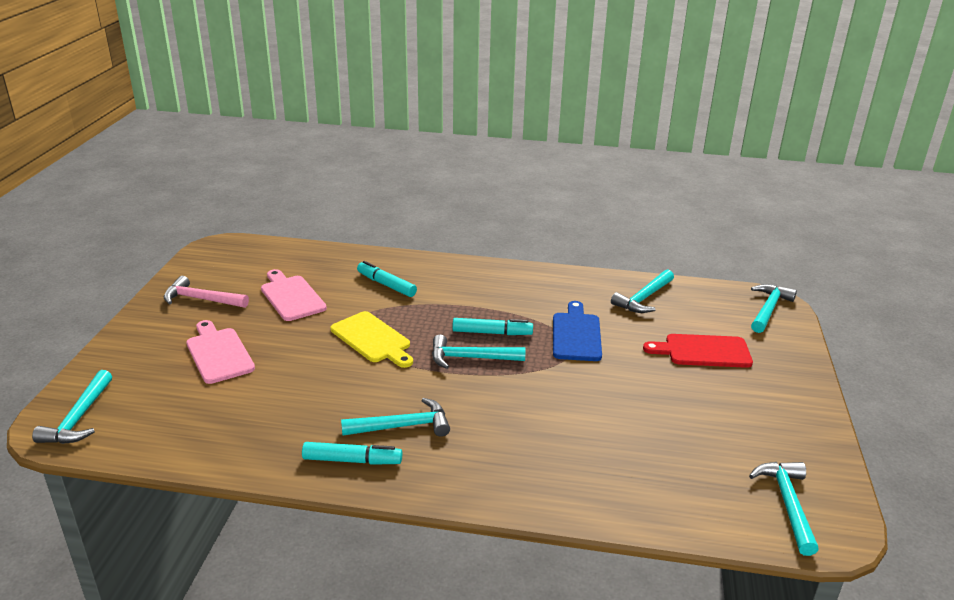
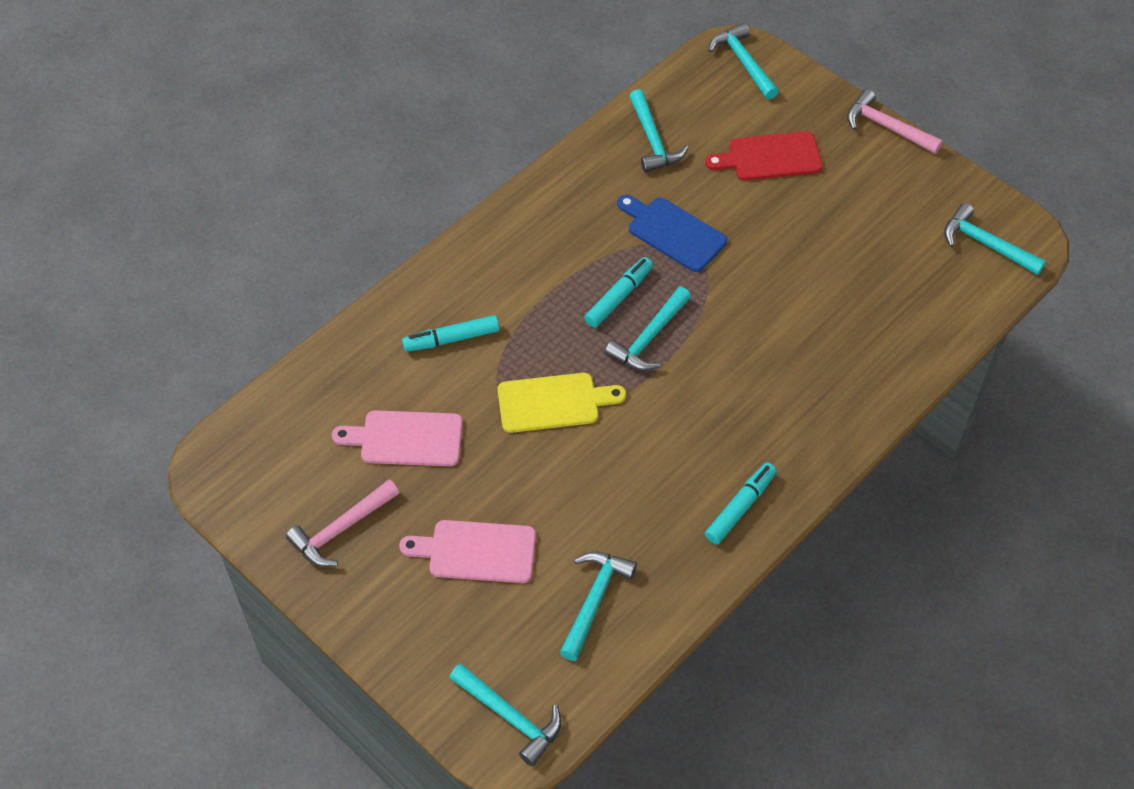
camera: 55 degrees left, 25 degrees up
(402, 426) = (717, 446): turquoise hammer -> turquoise hammer (594, 600)
(703, 351) = (770, 157): red cutting board -> red cutting board turned 45 degrees clockwise
(820, 397) = (887, 127): none -> pink hammer

